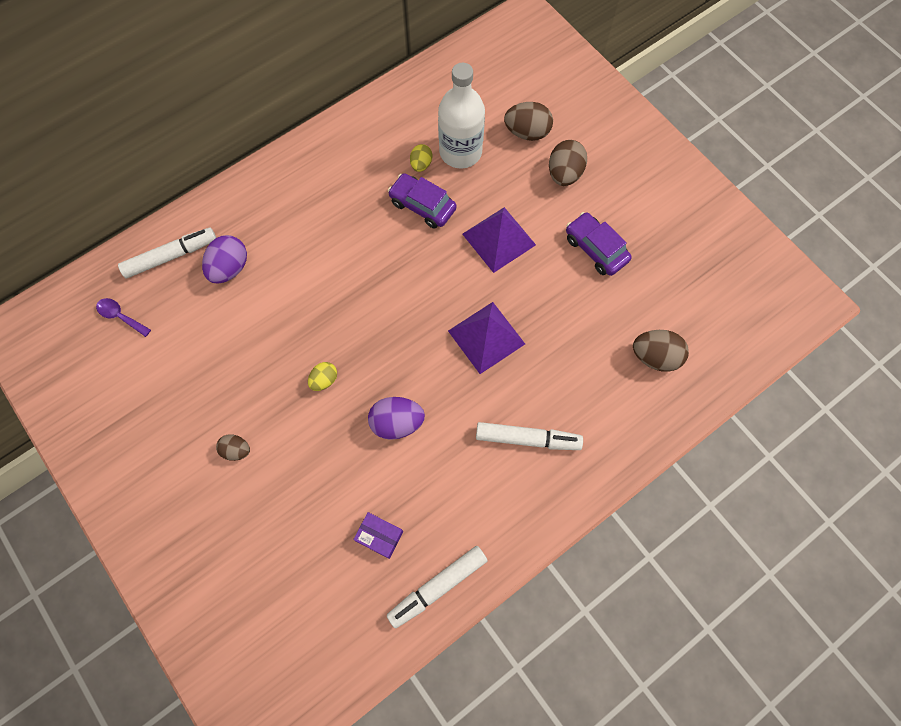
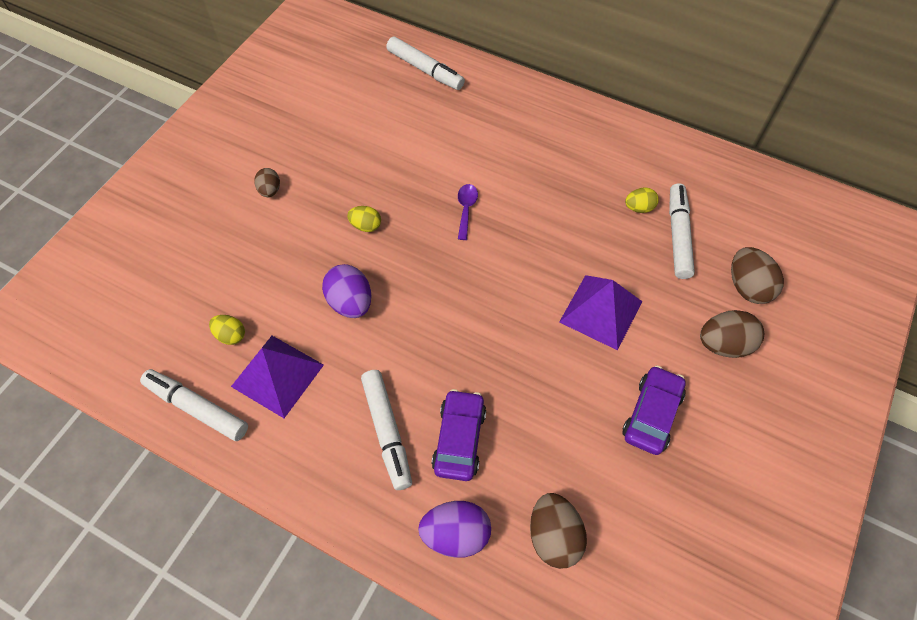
camera: 65 degrees right, 10 degrees down
(121, 316) = (353, 63): purple spoon -> purple spoon (466, 209)
(230, 268) = (437, 112): purple egg -> purple egg (456, 534)
(379, 536) = (231, 335): purple box -> yellow egg
(422, 206) = (593, 228): purple car -> purple car (459, 439)
(460, 152) = (678, 235): white bottle -> white marker
(486, 337) = (481, 345): purple pyramid -> purple pyramid (277, 375)

